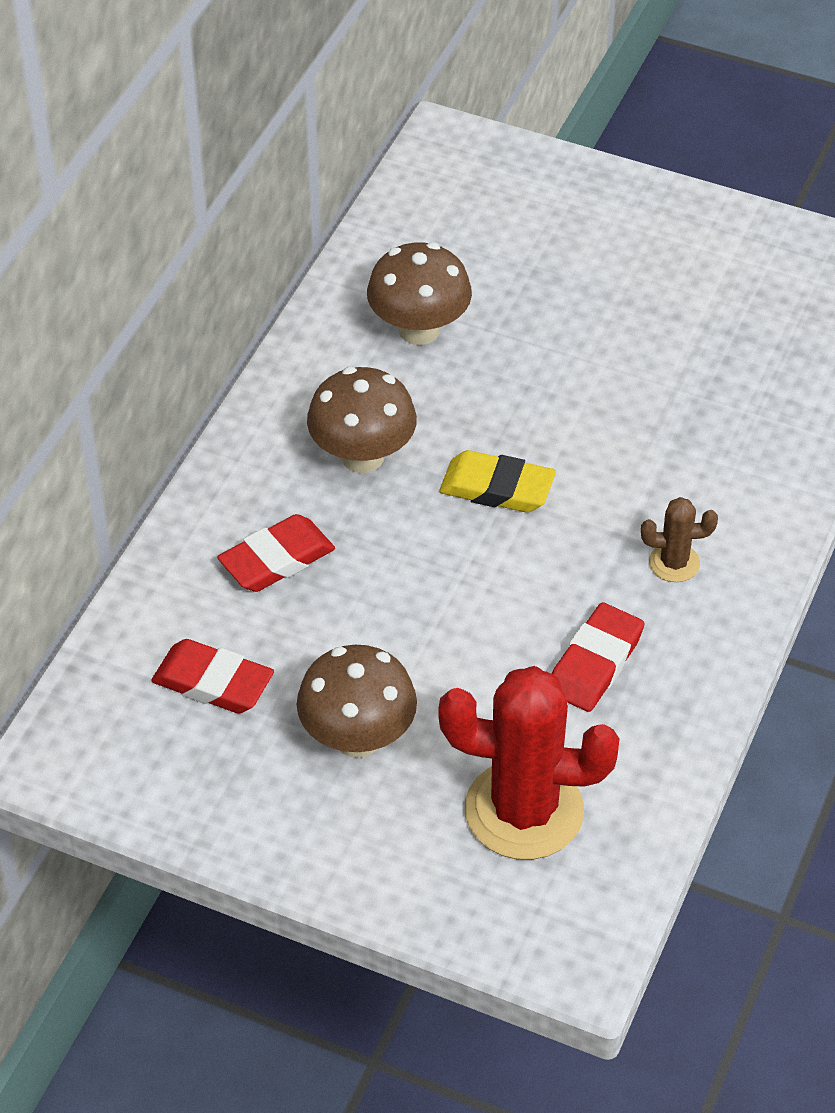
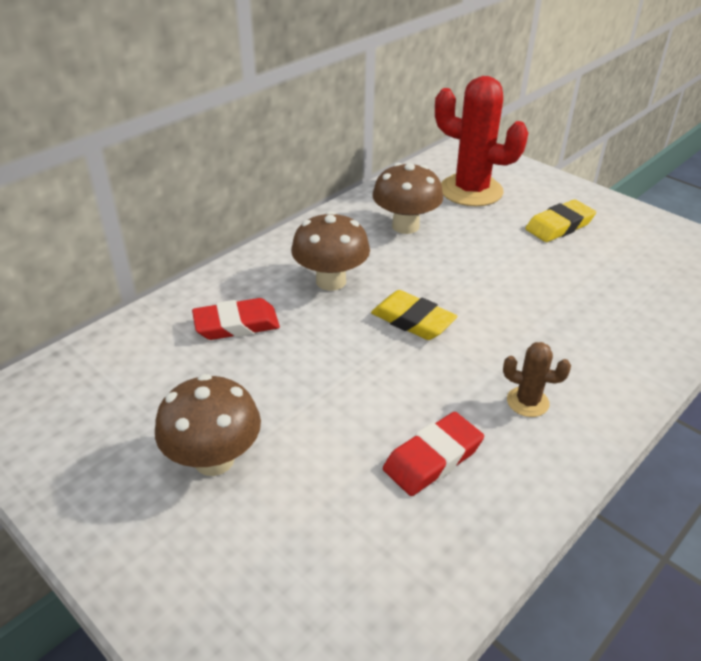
camera: 20 degrees right, 10 degrees down
(213, 682) = (138, 389): red eraser -> none
(524, 811) = (314, 566): red cactus -> red cactus (471, 191)
(632, 270) = (559, 226): none -> yellow eraser

